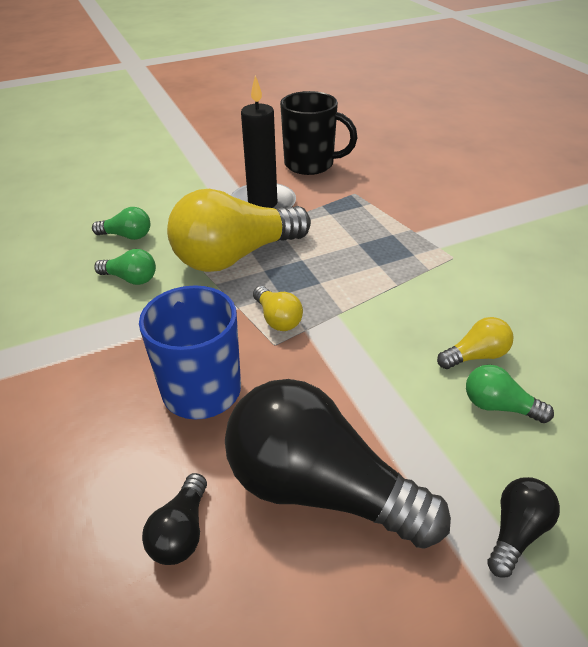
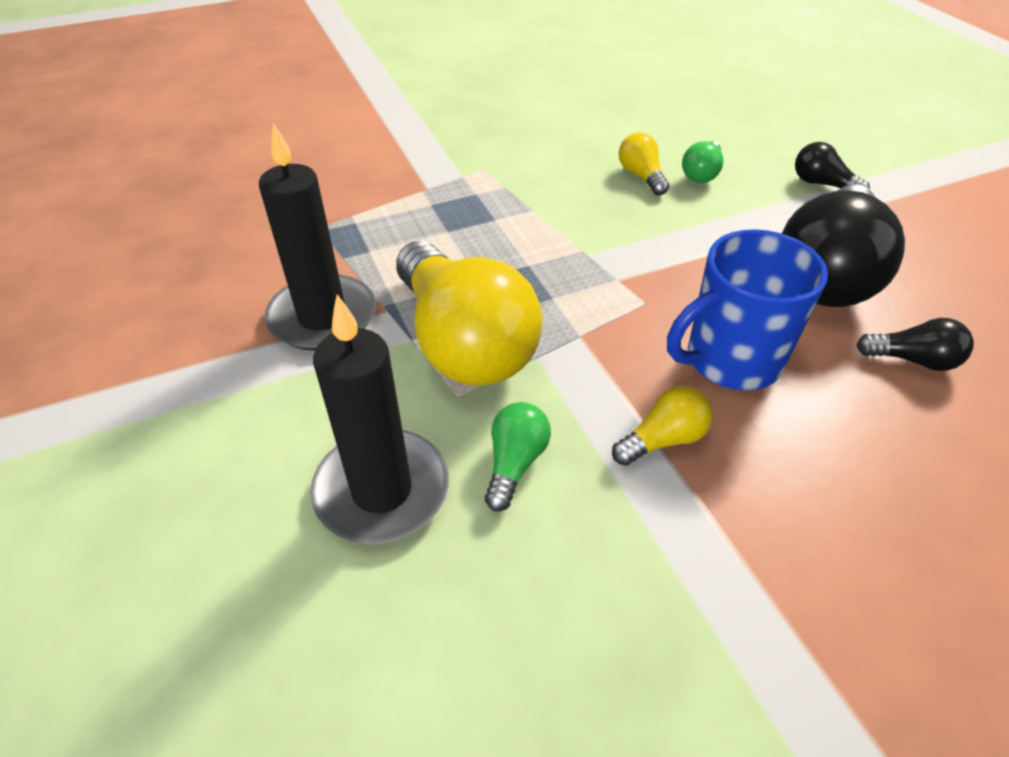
camera: 90 degrees left, 5 degrees up
(127, 236) = (382, 490): green light bulb -> black candle
(277, 319) = (600, 300): yellow light bulb -> yellow light bulb (663, 439)
(311, 164) = (211, 265): black mug -> none

